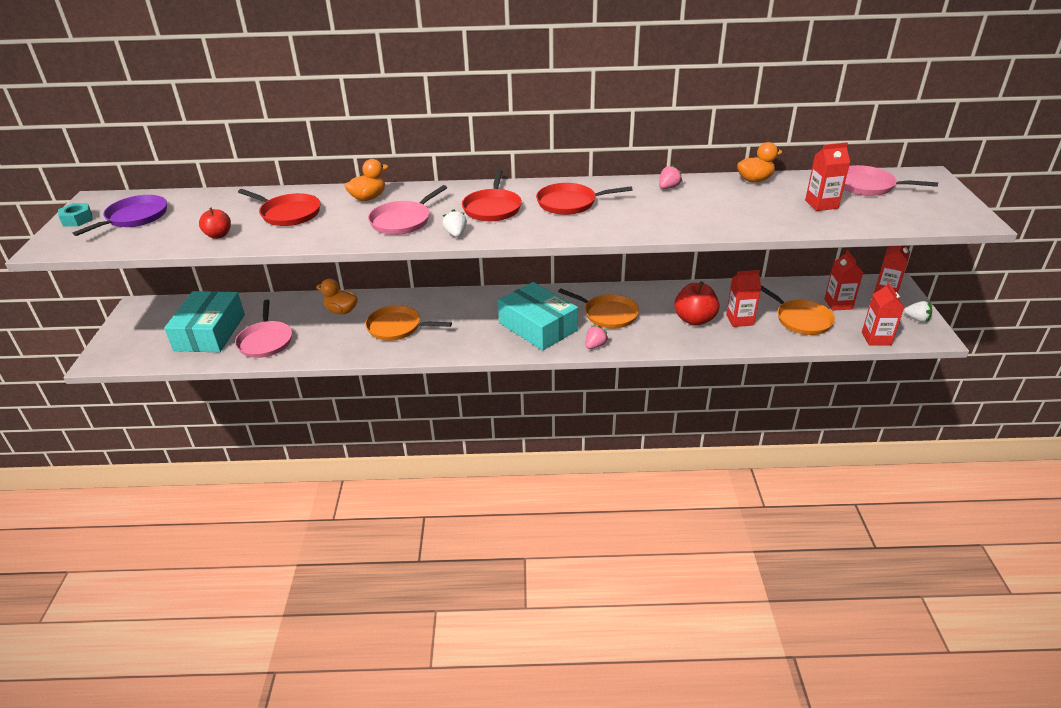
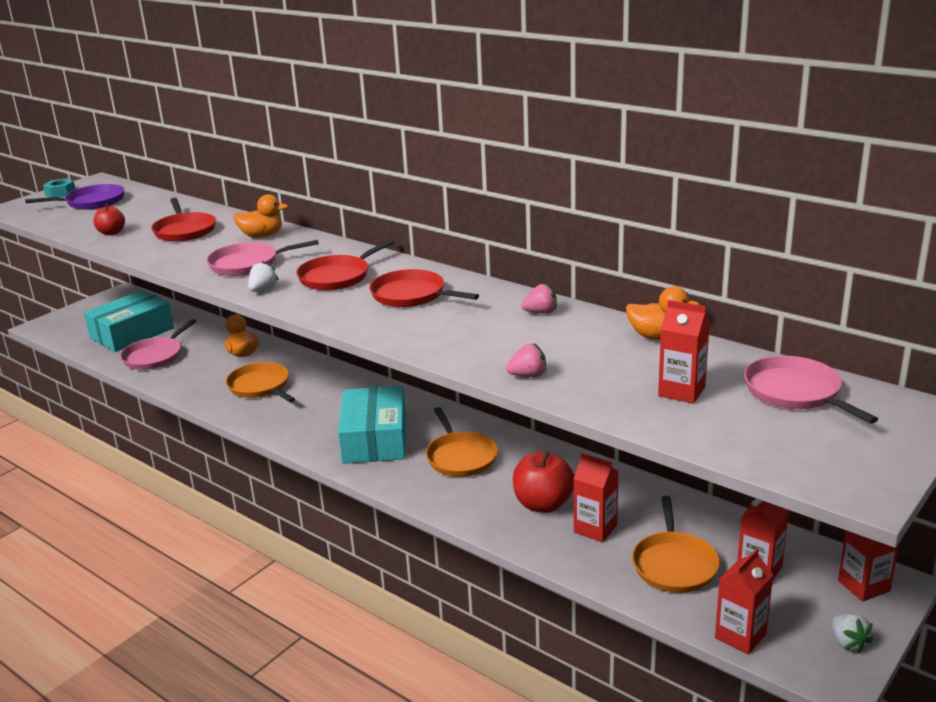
camera: 40 degrees right, 10 degrees down
(595, 345) = (397, 482): pink strawberry -> pink strawberry (528, 375)

